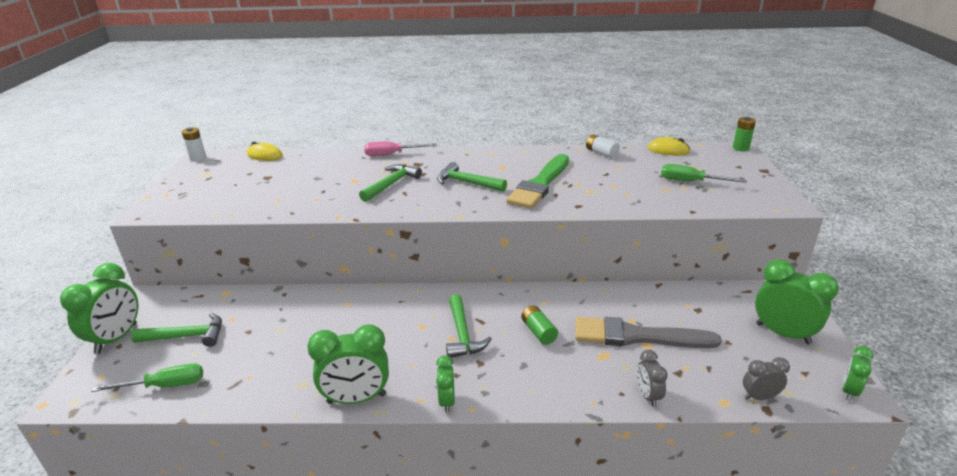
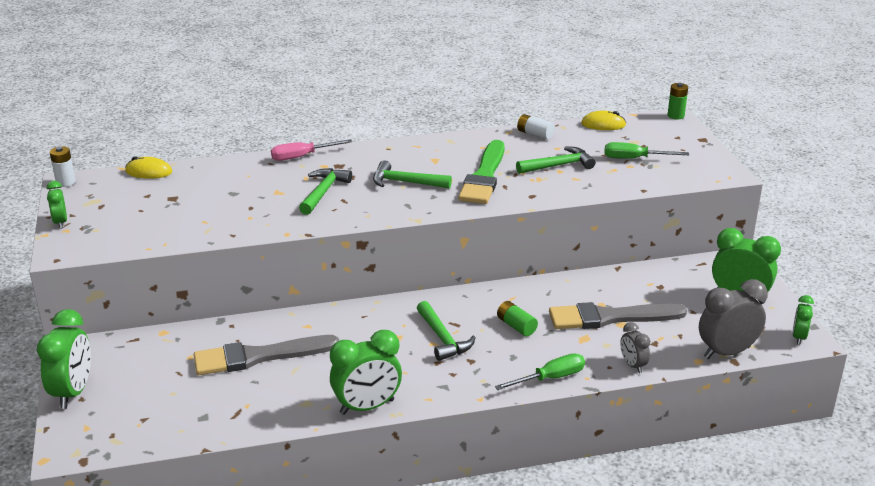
camera: 15 degrees left, 0 degrees up
(165, 386) = (163, 425): green screwdriver -> green screwdriver (550, 378)
(186, 336) = (152, 380): green hammer -> green hammer (558, 166)
(289, 328) = (259, 357): none -> grey brush
(447, 401) = (454, 396): green clock -> green clock (60, 222)
(759, 397) = (726, 352): grey clock -> grey clock, size x1.83

